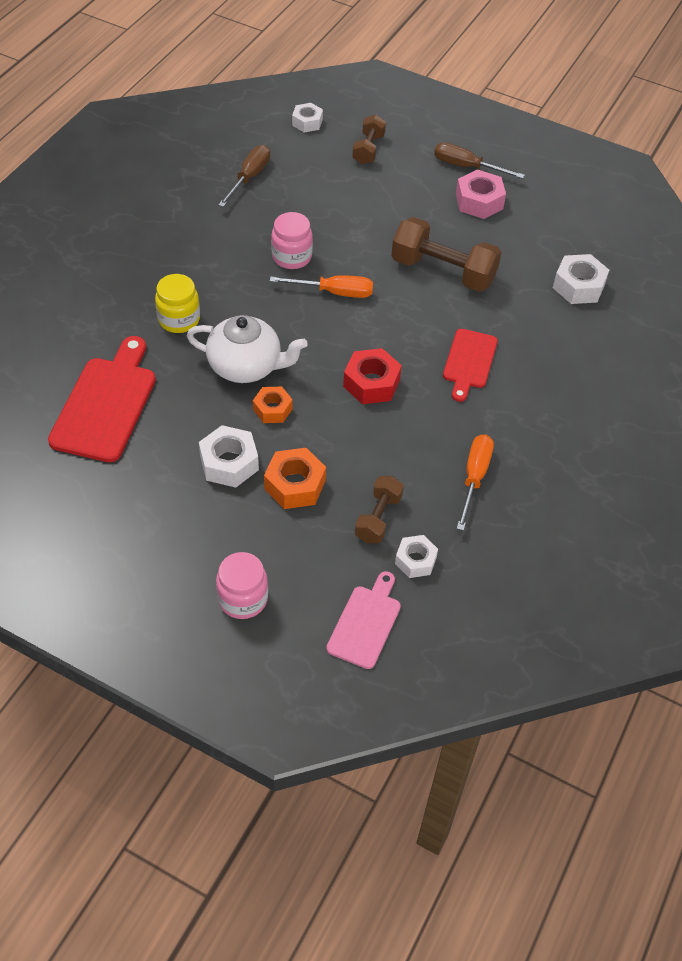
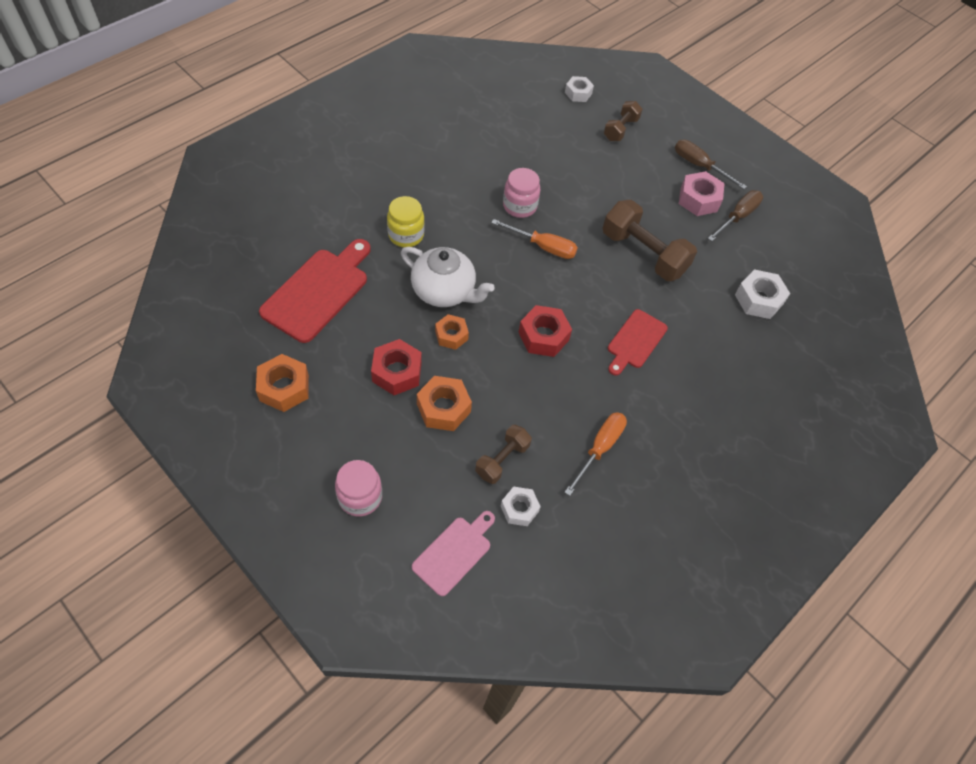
camera: 15 degrees right, 5 degrees up
(111, 514) = (284, 388): none -> orange nut
(229, 463) = (397, 372): white nut -> red nut
(249, 177) = (511, 128): brown screwdriver -> brown screwdriver (737, 217)

